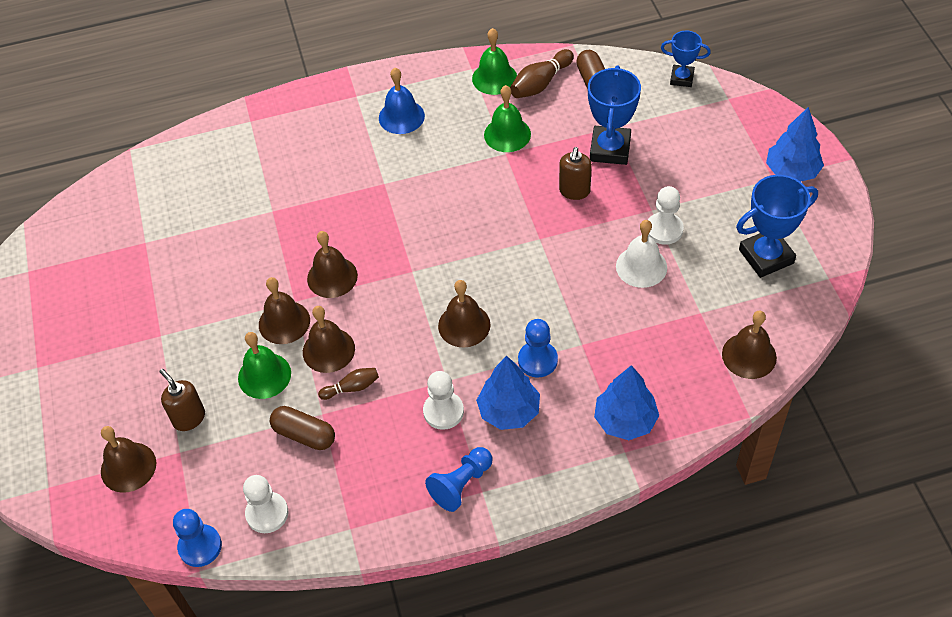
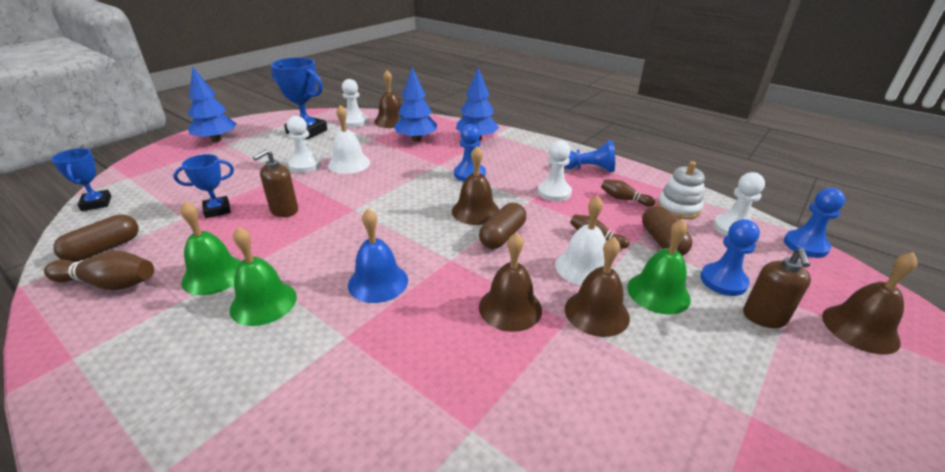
camera: 130 degrees left, 20 degrees down
(233, 431) = (723, 281): none -> blue pawn
(328, 350) = (583, 267): brown bell -> white bell
(330, 499) = (678, 208): none -> white stacking toy
(382, 464) = (624, 199): none -> brown bowling pin
(401, 116) = (203, 384): blue bell -> blue bell (378, 282)
(411, 322) = (502, 236): none -> brown capsule
(494, 78) = (97, 326): green bell -> green bell (263, 302)
(509, 411) = (520, 171): blue tree -> blue tree (416, 139)
(574, 191) = (284, 211): brown soap dispenser -> brown soap dispenser turned 150 degrees clockwise
(610, 149) = (217, 210): blue trophy -> blue trophy, size x0.60
(771, 314) = (354, 122): none -> white pawn

